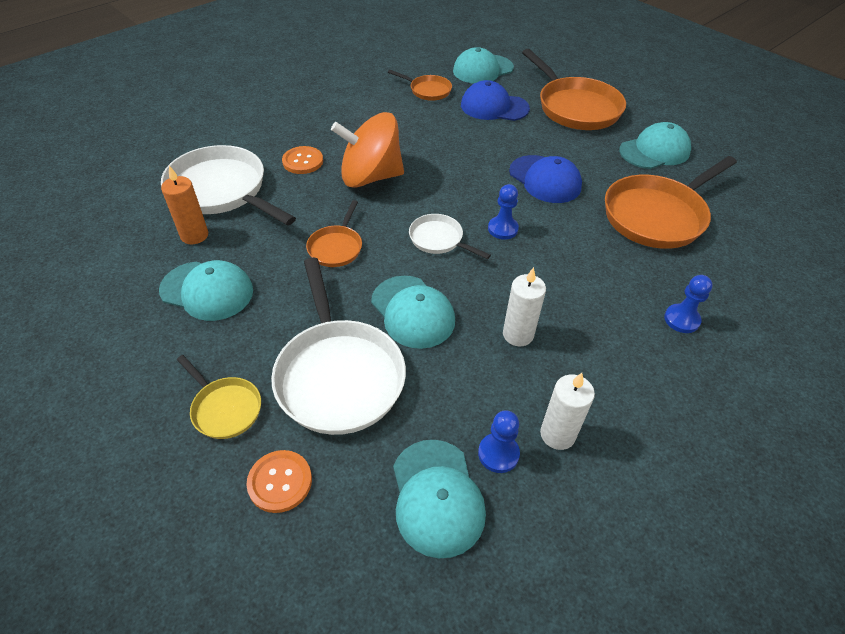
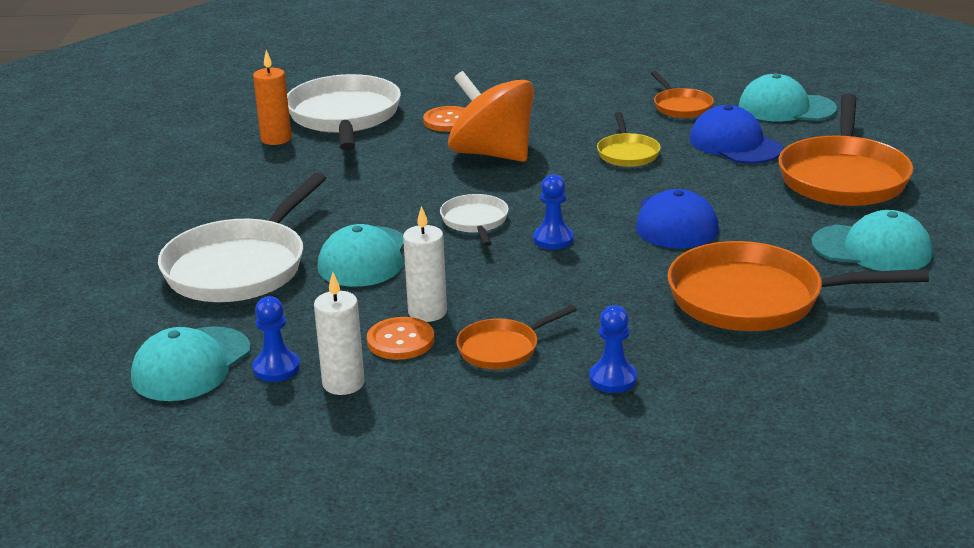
camera: 45 degrees right, 20 degrees down
(207, 291) = (230, 177): turquoise cap -> none
(224, 408) = (136, 247): yellow pan -> yellow pan (627, 153)
(280, 482) = (107, 301): orange button -> orange button (400, 341)
(336, 247) = (374, 190): orange pan -> orange pan (503, 348)

